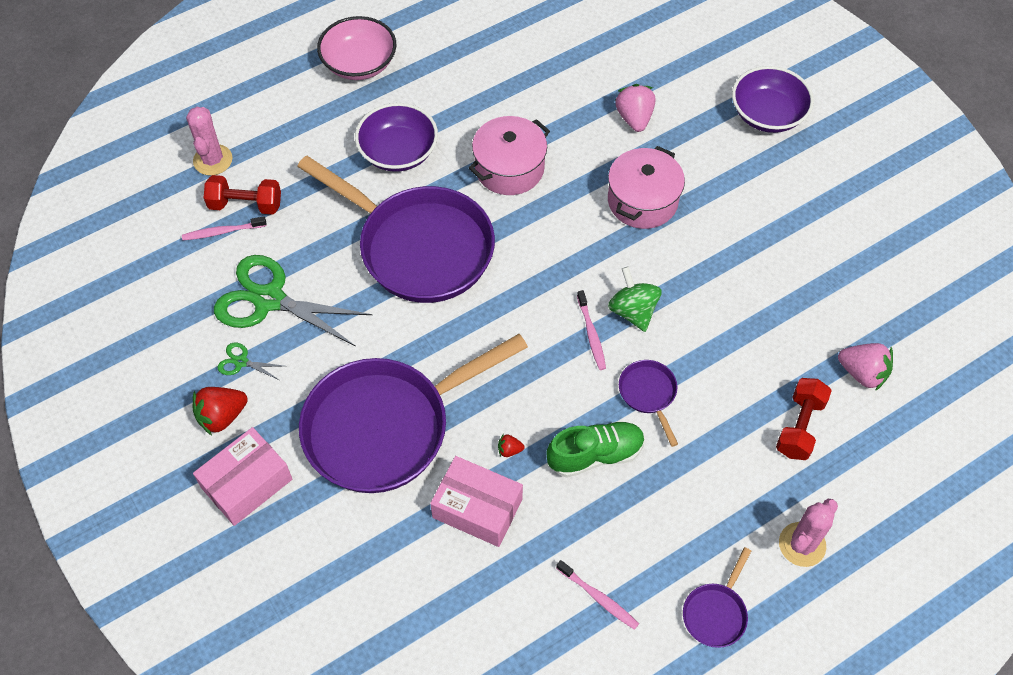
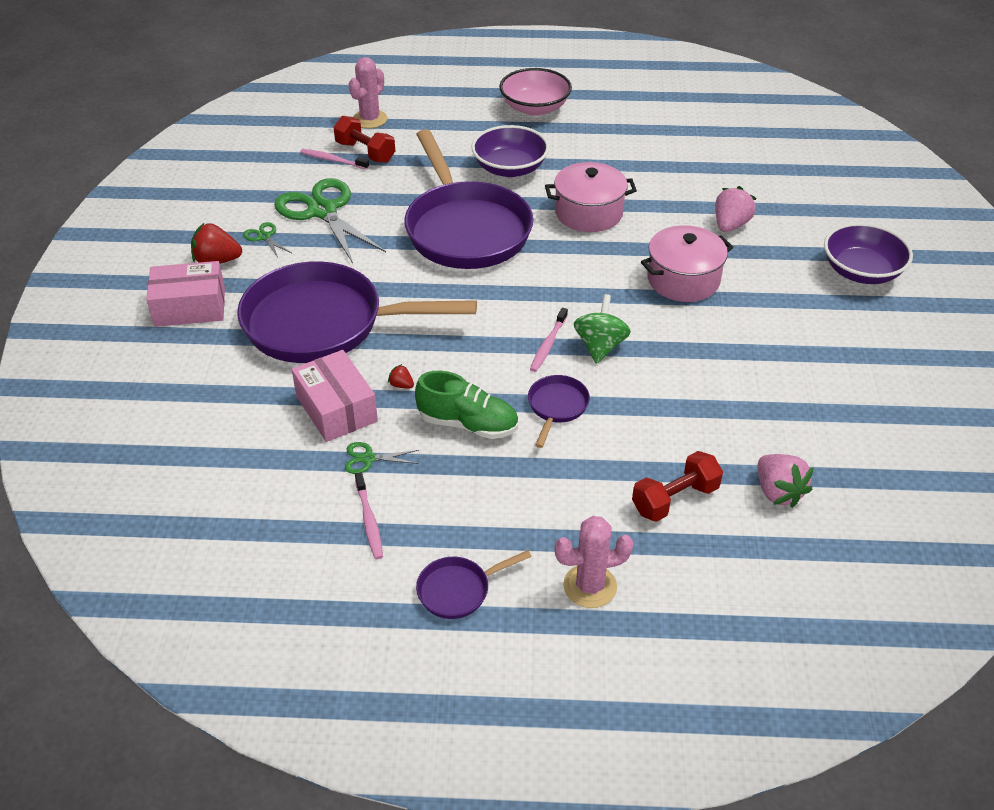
camera: 35 degrees right, 15 degrees down
(547, 540) = (368, 458): none -> green scissors

